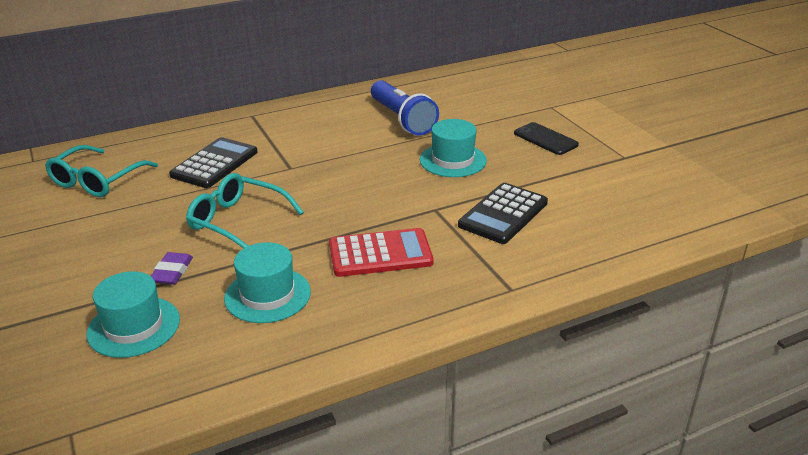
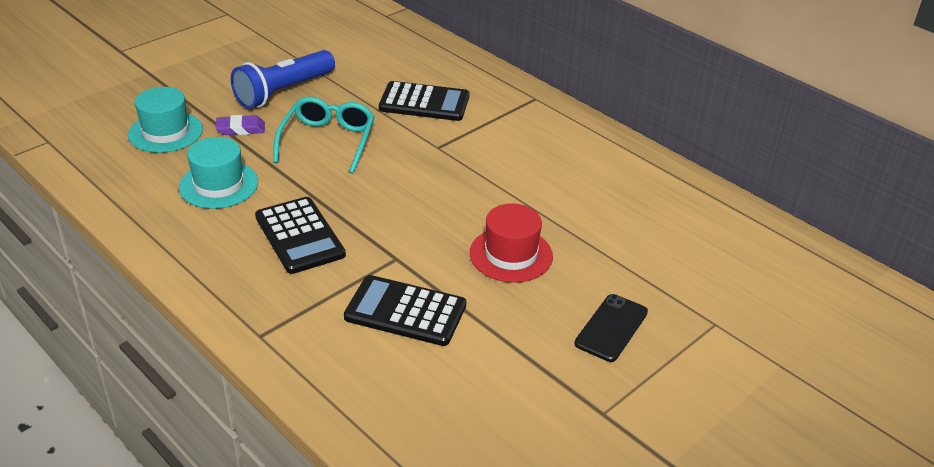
camera: 70 degrees right, 5 degrees up
(97, 180) = (367, 54): turquoise glasses -> none
(380, 254) = (299, 236): red calculator -> black calculator
(402, 119) = (590, 199): blue flashlight -> blue flashlight (283, 92)
(453, 160) = (511, 255): turquoise hat -> red hat

